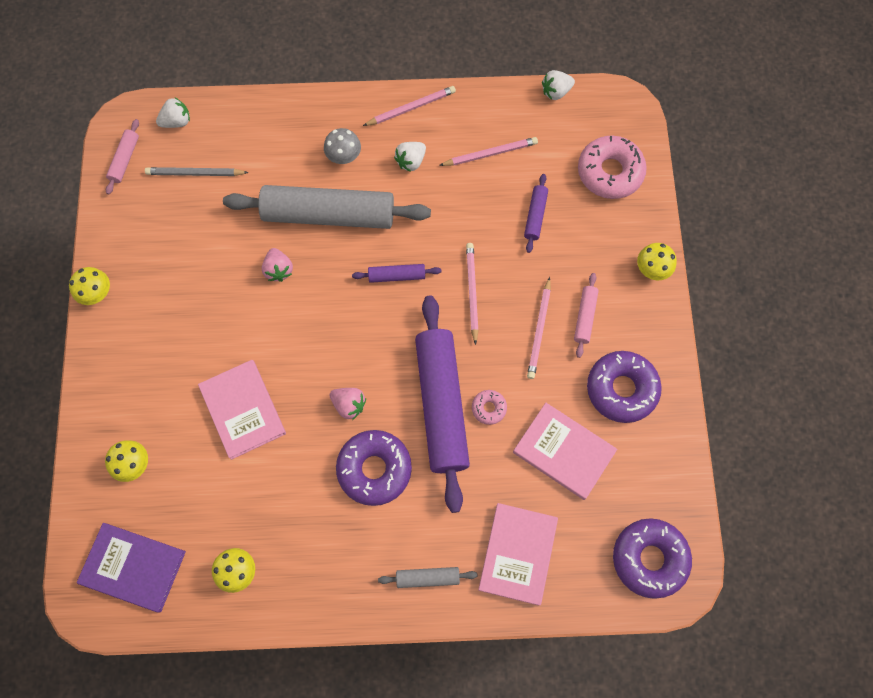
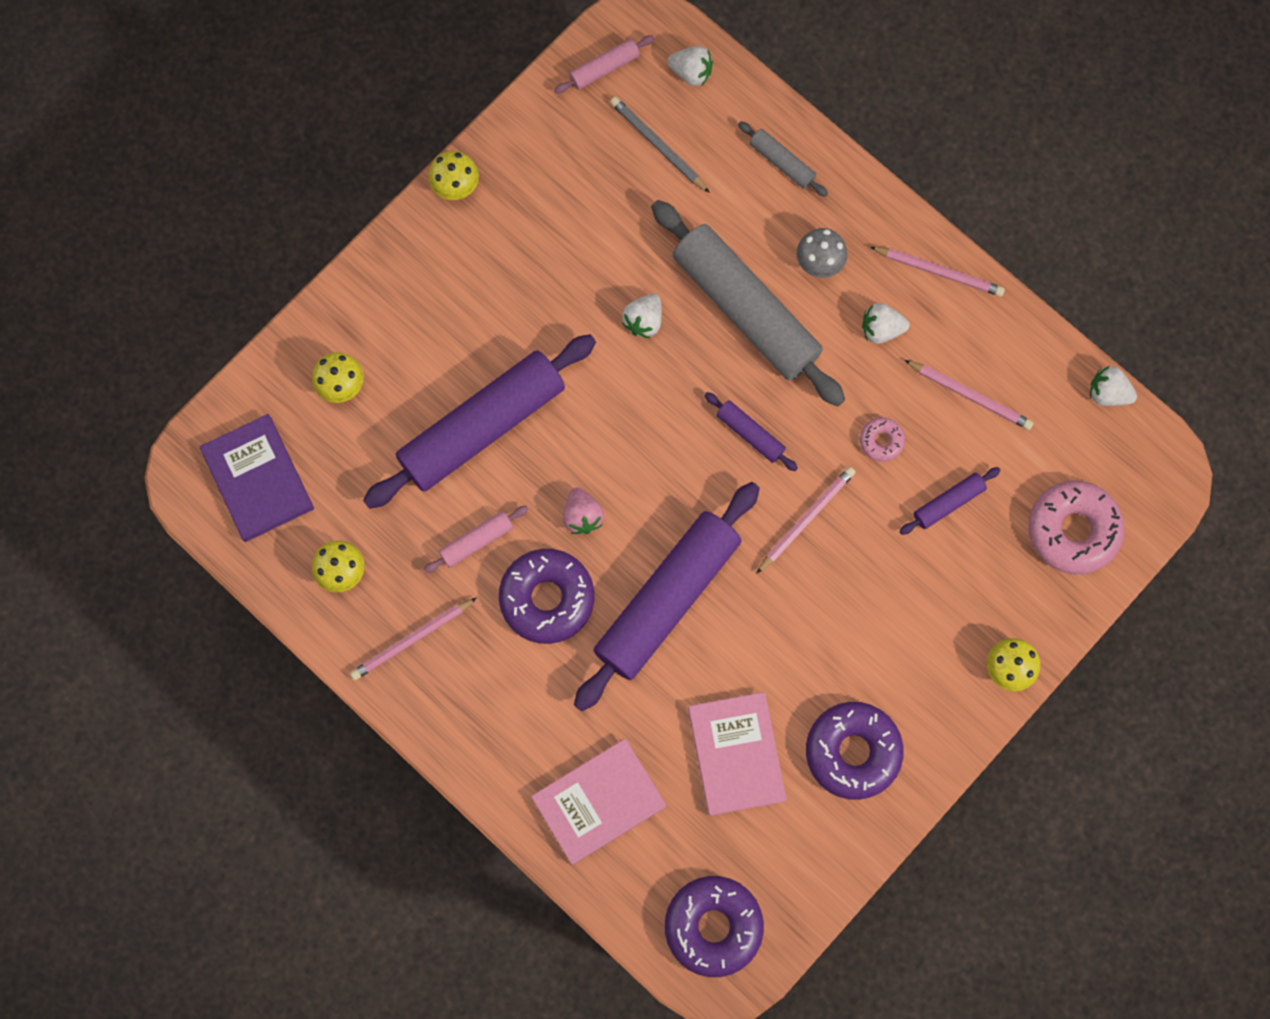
camera: 45 degrees right, 5 degrees up
(243, 410) = (482, 427): pink book -> purple rolling pin
(278, 270) = (644, 321): pink strawberry -> white strawberry
(427, 578) = (498, 742): grey rolling pin -> grey rolling pin (781, 163)
(489, 408) = (708, 645): pink donut -> pink donut (881, 441)
(539, 330) = (833, 618): pink pencil -> pink pencil (412, 639)
(585, 317) = (891, 649): pink rolling pin -> pink rolling pin (477, 541)

